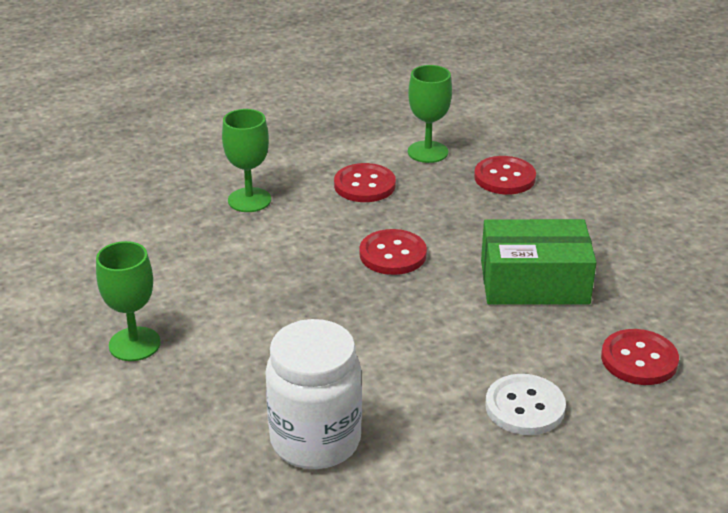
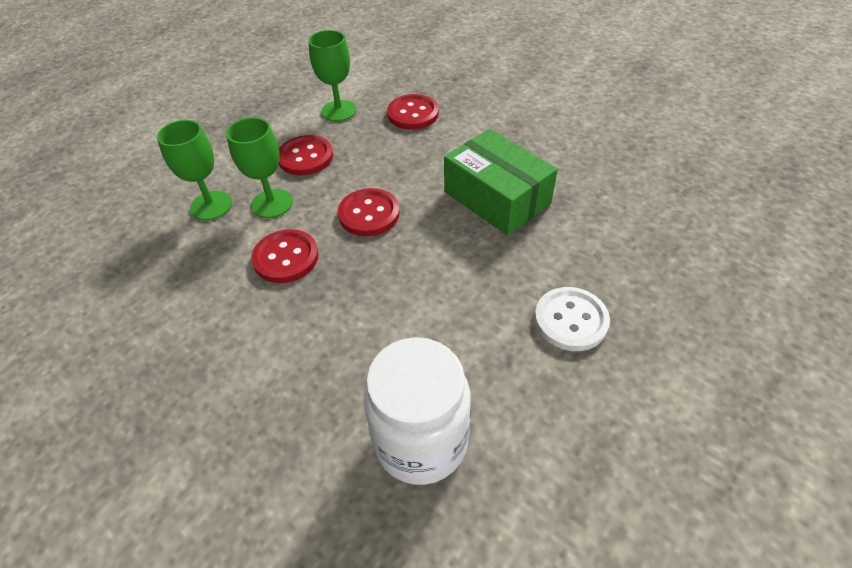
camera: 25 degrees left, 15 degrees up
(134, 344) = (179, 408): green goblet -> green goblet (272, 203)
(534, 282) = (497, 197): green box -> green box turned 75 degrees clockwise
(639, 359) = (620, 237): red button -> red button (286, 258)

